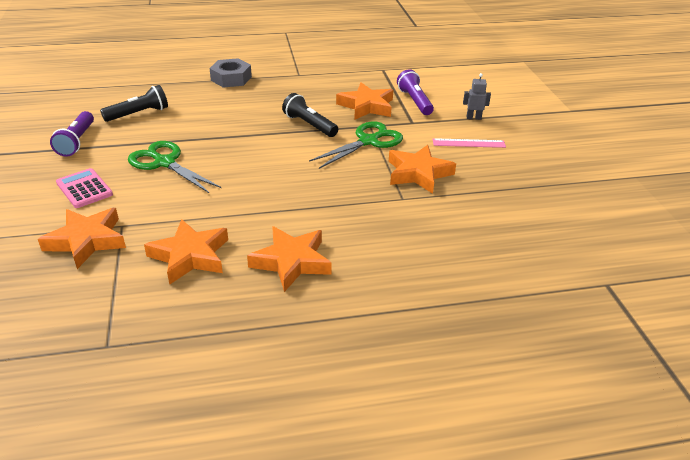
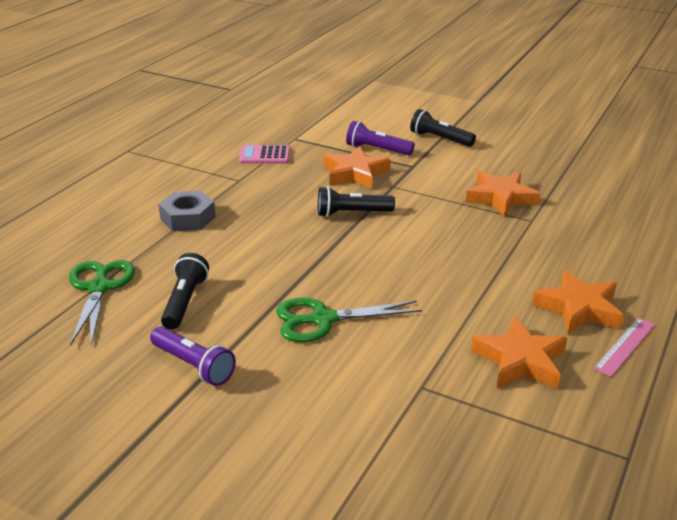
camera: 50 degrees left, 5 degrees down
(84, 189) = (315, 391): pink calculator -> pink calculator (265, 155)
(87, 241) = (429, 419): orange star -> none
(368, 141) = (420, 198): green scissors -> green scissors (99, 288)
(468, 143) = (478, 158): pink ruler -> pink ruler (625, 346)
(473, 118) = (440, 139): grey robot -> black flashlight

